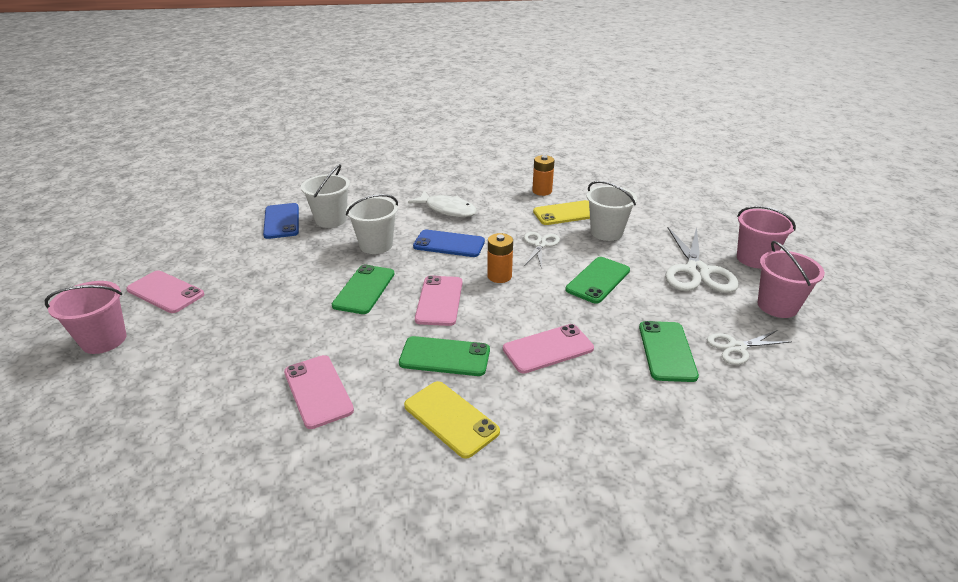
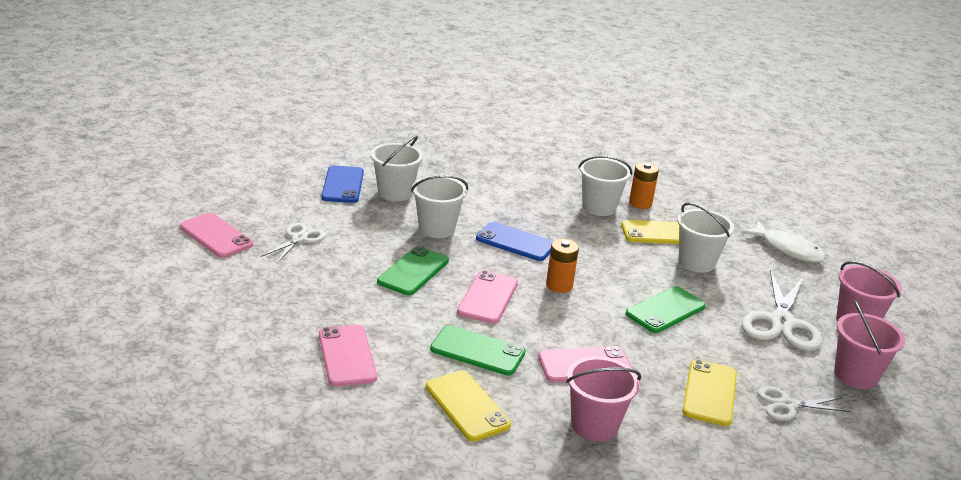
camera: 10 degrees right, 5 degrees down
(104, 340) = (154, 270): pink bucket -> pink bucket (594, 425)
(447, 210) = (525, 205): white fish -> white fish (787, 249)
(510, 201) = (599, 207): none -> white bucket
(540, 244) = (615, 261): white scissors -> white scissors (299, 238)
(667, 351) = (709, 393): green phone -> yellow phone

